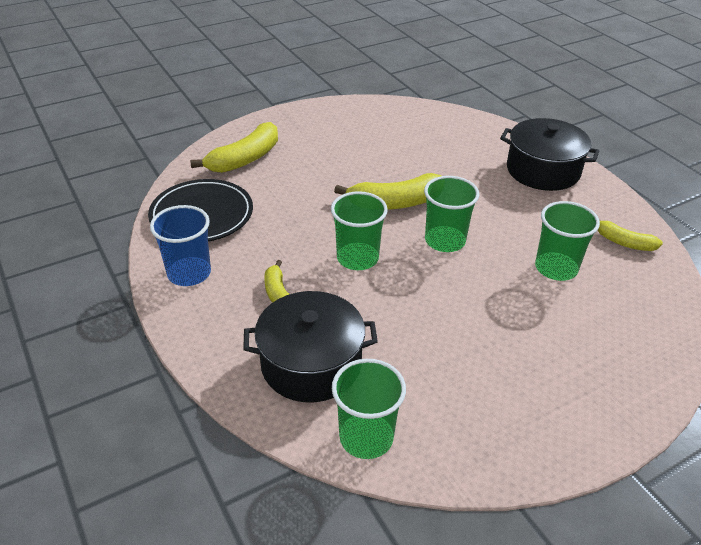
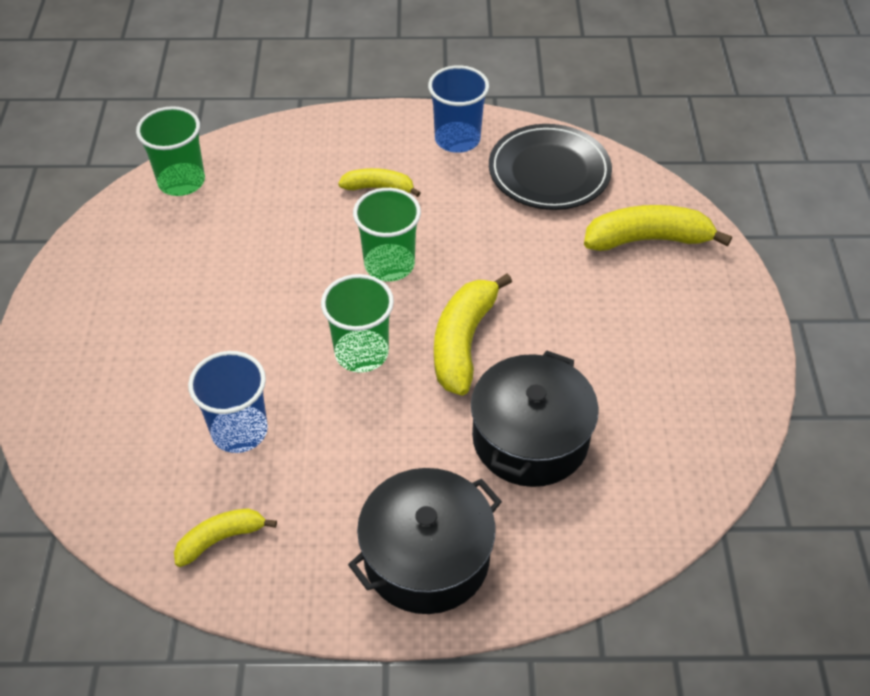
camera: 120 degrees right, 10 degrees up
(245, 159) = (648, 239): yellow banana -> yellow banana turned 105 degrees clockwise
(311, 364) = (280, 178): black pot -> black pot (530, 438)
(556, 268) = (239, 431): green cup -> blue cup

